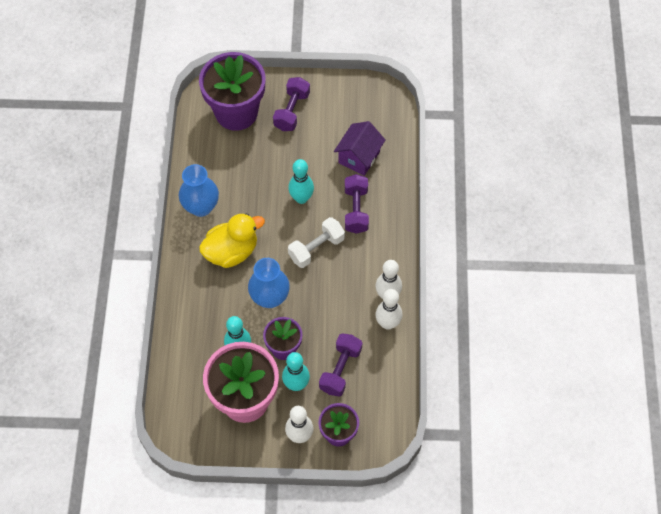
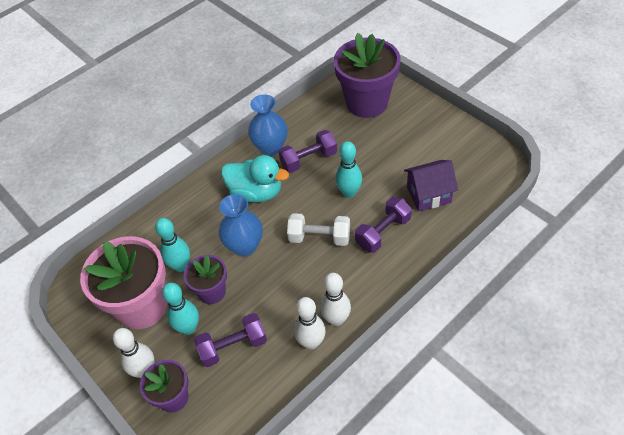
camera: 50 degrees right, 10 degrees down
(231, 251) = (256, 193): yellow duck -> turquoise duck
(292, 111) = (410, 127): purple dumbbell -> purple dumbbell (309, 159)

